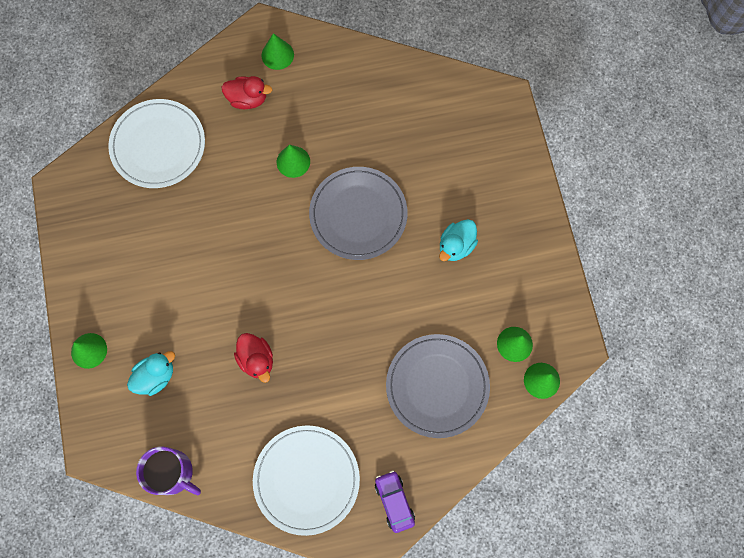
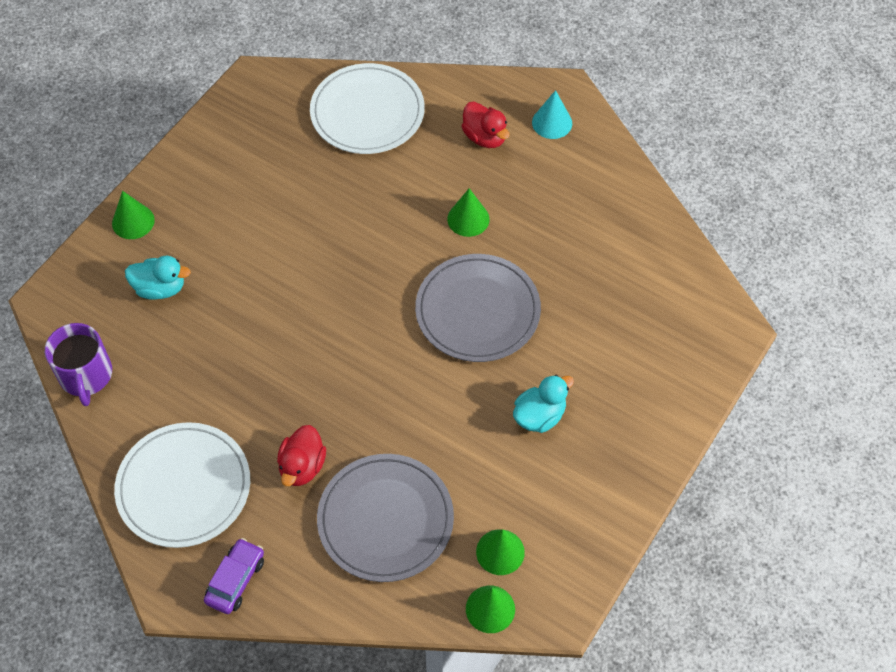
camera: 45 degrees right, 15 degrees down
(256, 359) = (255, 350): red duck -> red duck (302, 466)
(277, 55) = (552, 122): green cone -> turquoise cone
(456, 246) = (539, 416): turquoise duck -> turquoise duck turned 150 degrees clockwise

